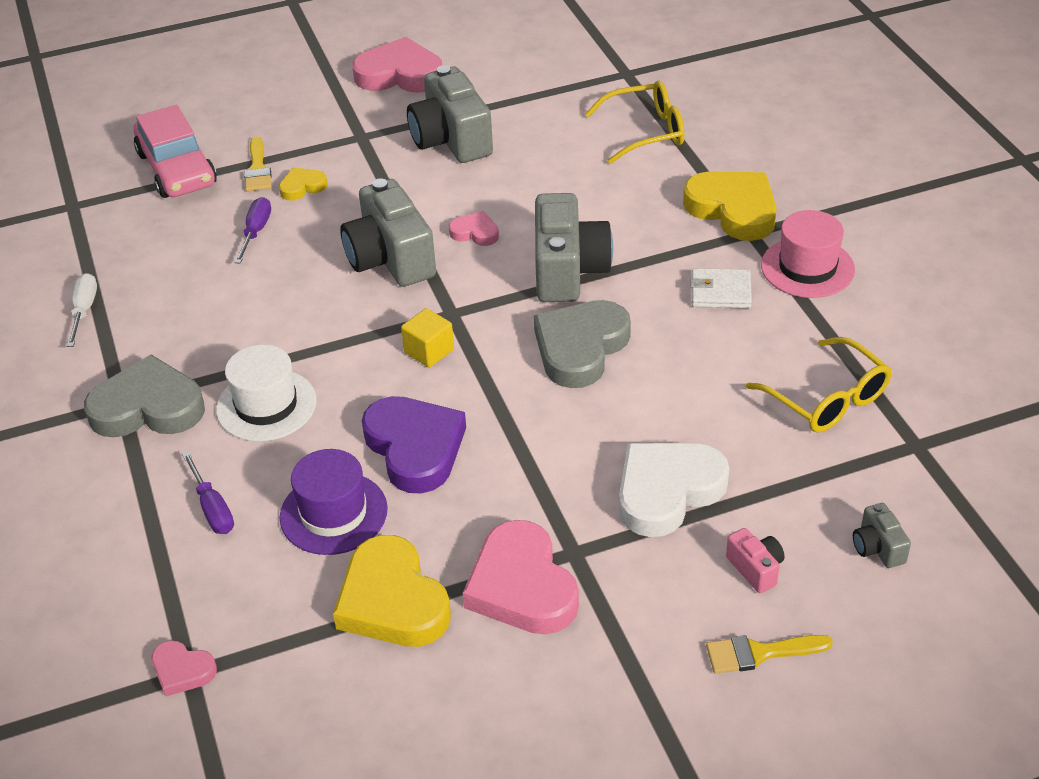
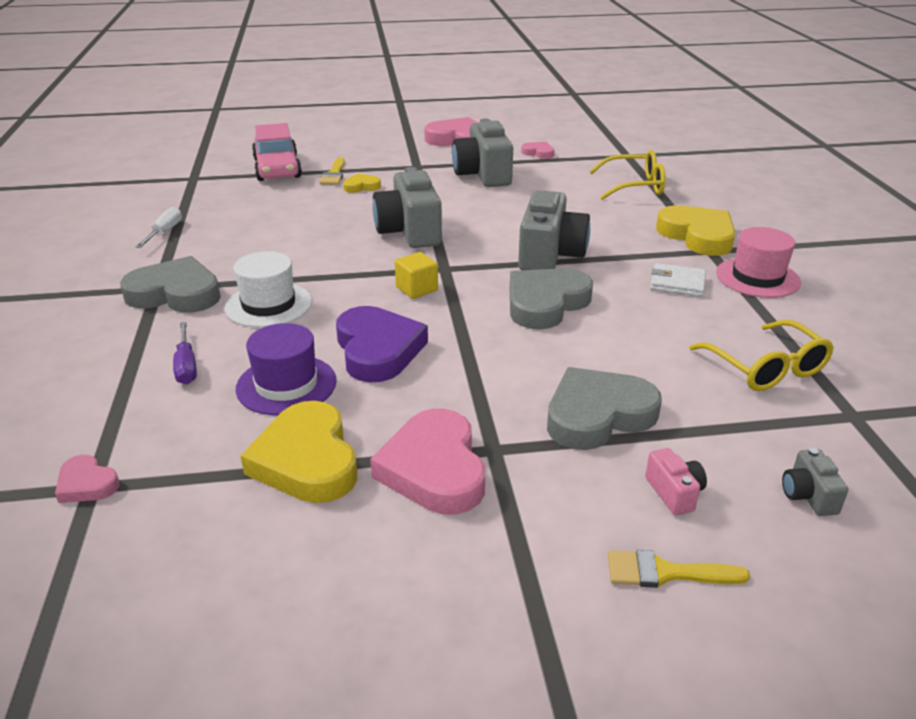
camera: 10 degrees right, 10 degrees down
(256, 232) = (315, 205): purple screwdriver -> none
(475, 232) = (482, 225): pink heart -> pink heart (538, 153)
(667, 491) = (597, 415): white heart -> grey heart

